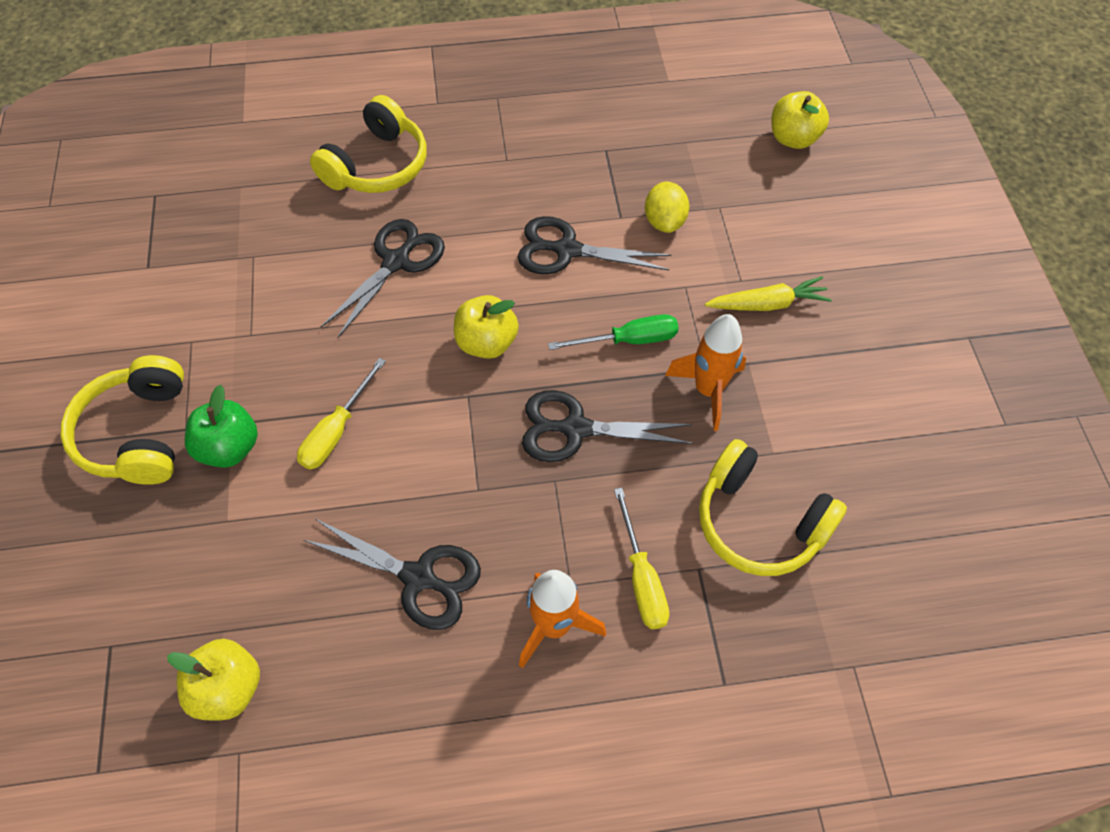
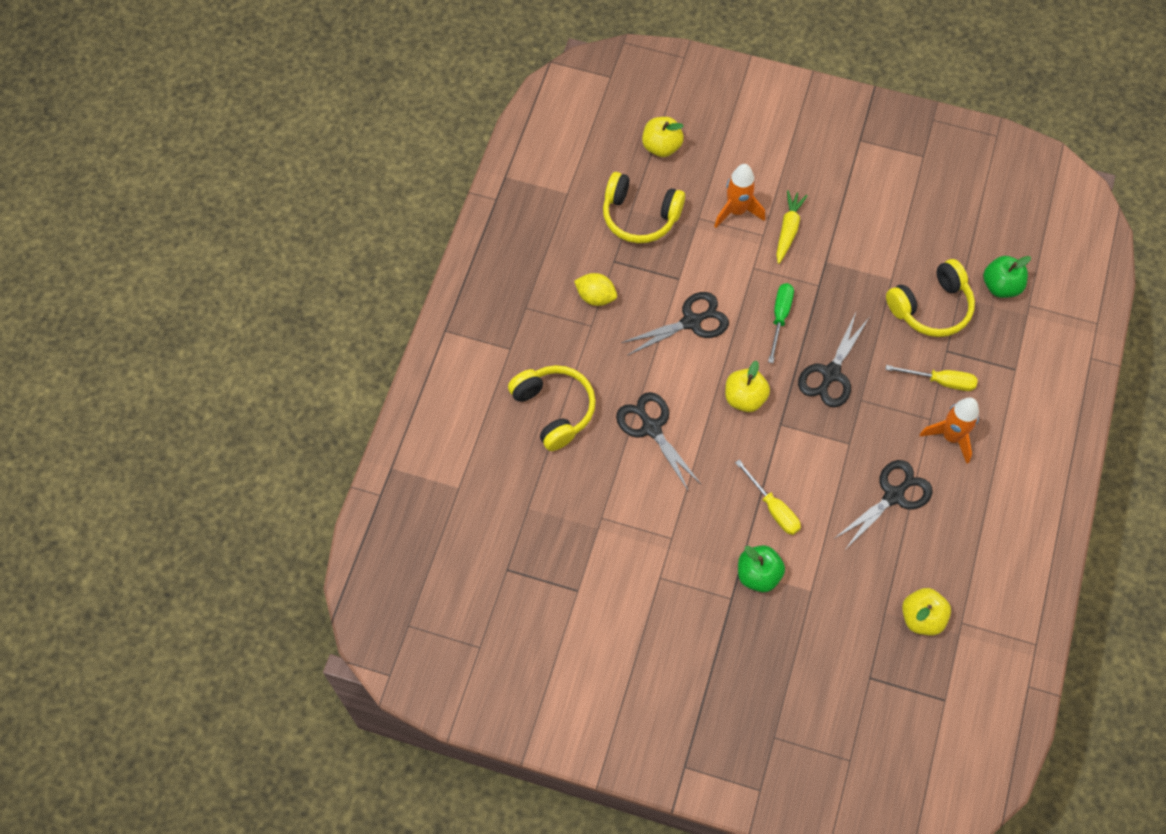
camera: 65 degrees left, 5 degrees up
(138, 433) = (722, 628): yellow headphones -> yellow headphones (640, 216)
(567, 250) = (691, 322): black scissors -> black scissors turned 150 degrees counterclockwise
(664, 221) = (695, 255): yellow lemon -> yellow lemon (595, 297)
(708, 390) = (835, 292): orange rocket -> orange rocket (736, 211)
(860, 610) = (1001, 286): none -> green apple

